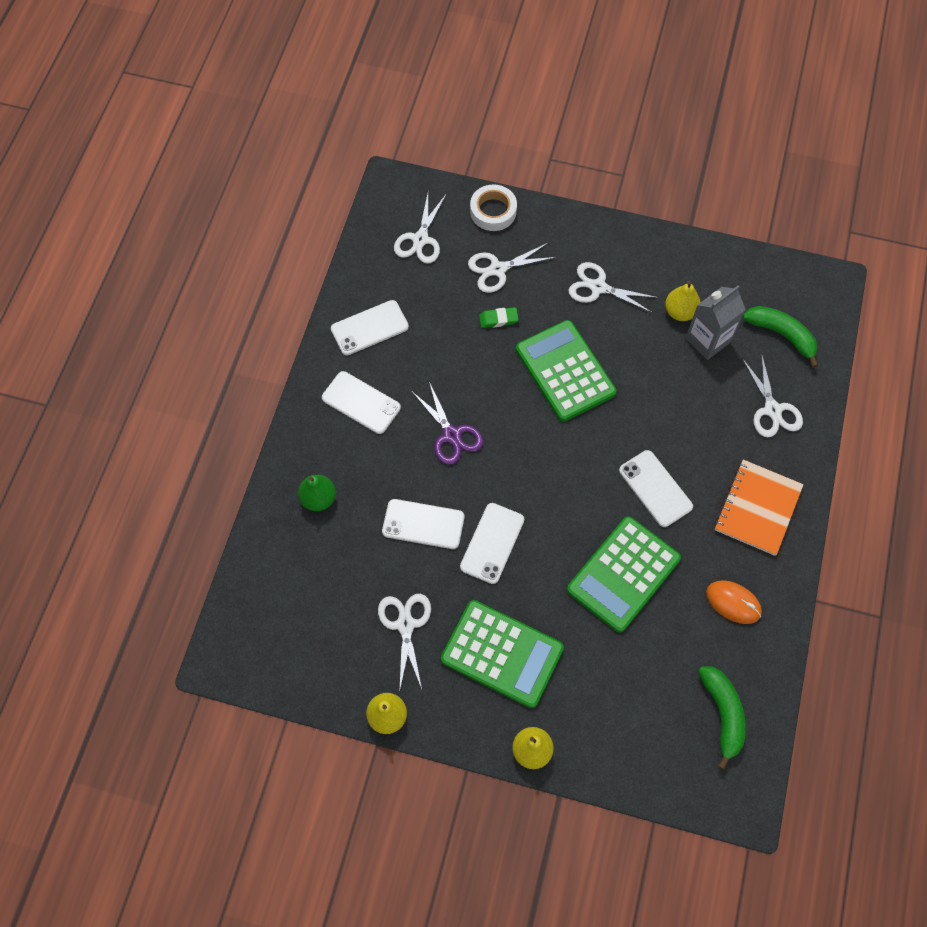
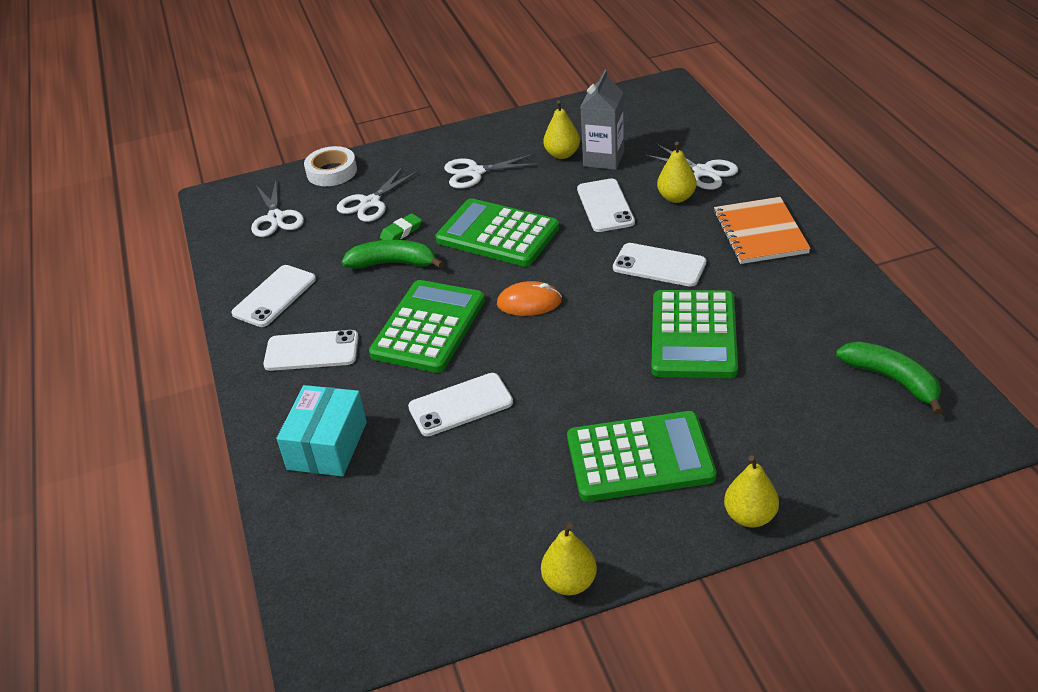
camera: 30 degrees left, 25 degrees down
(318, 498) = (327, 445): green pear -> turquoise box
(405, 625) = (516, 493): white scissors -> none
(451, 435) = (429, 327): purple scissors -> green calculator
(492, 543) = (545, 381): white phone -> white phone (605, 206)
(727, 424) = (676, 197): none -> yellow pear
(733, 602) = (810, 301): orange mouse -> orange mouse (529, 303)
(782, 335) = (661, 129): green banana -> green banana (393, 263)

